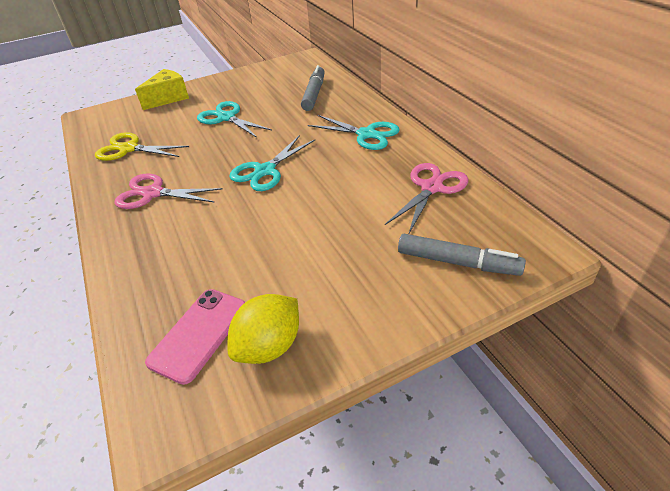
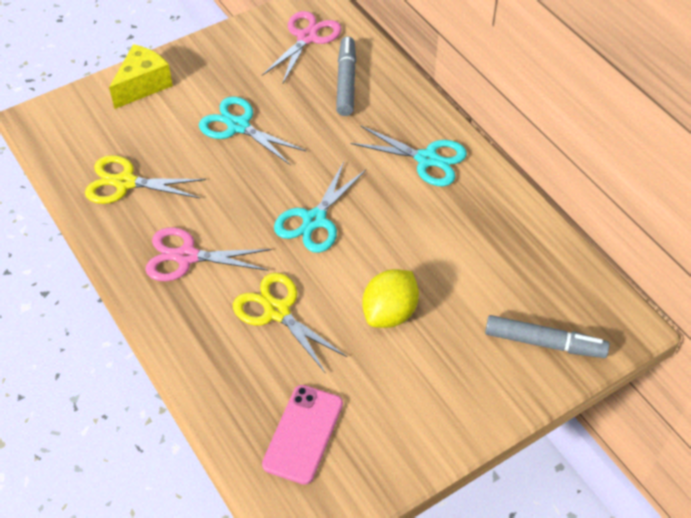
camera: 10 degrees left, 10 degrees up
(212, 232) = (277, 311): none -> yellow scissors
(269, 346) = (376, 443): yellow lemon -> yellow lemon (389, 313)
(431, 188) = (511, 245): pink scissors -> pink scissors (307, 38)

